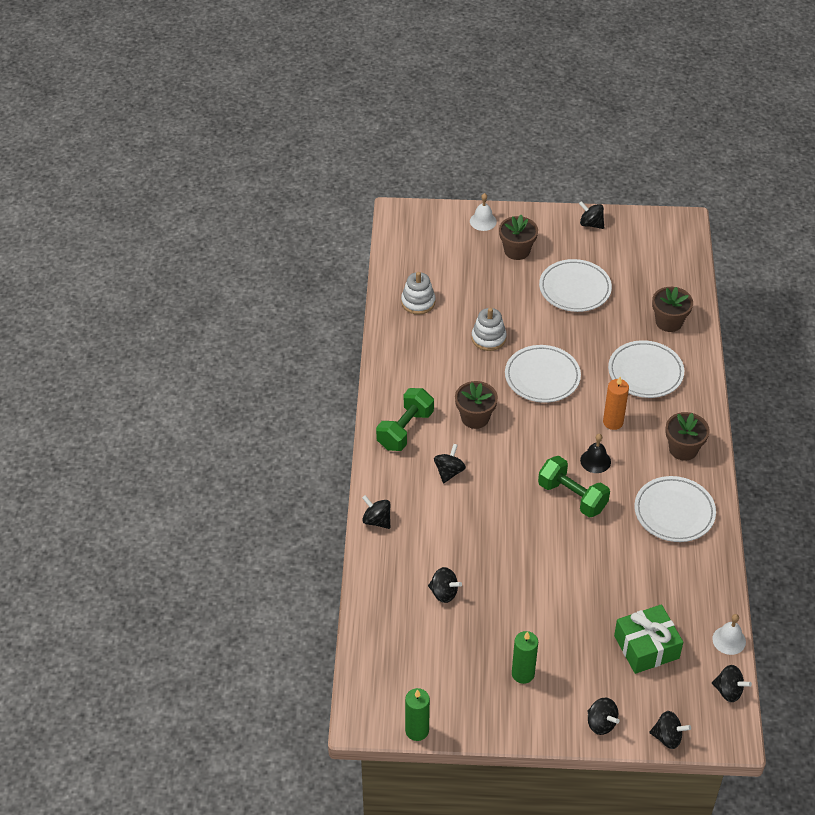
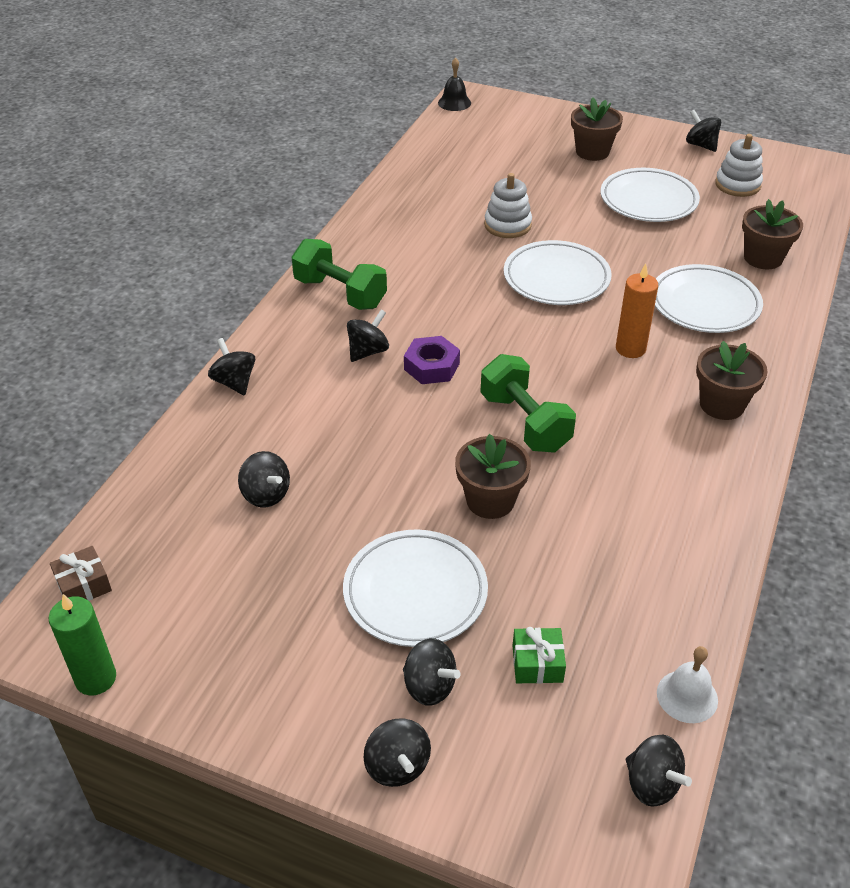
camera: 20 degrees right, 5 degrees down
(373, 681) = (83, 585): none -> brown gift
(405, 430) = (340, 293): green dumbbell -> green dumbbell turned 75 degrees clockwise
(418, 302) = (440, 174): white stacking toy -> white stacking toy (737, 185)
(475, 417) = (440, 301): brown flower pot -> brown flower pot (490, 500)
(483, 221) = (565, 119): white bell -> none
(495, 472) = (431, 366): none -> purple nut
(523, 674) = (313, 643): green candle -> none
(595, 461) = (582, 387): black bell -> black bell (454, 102)
(646, 647) = (537, 663): green gift -> green gift, size x0.53
(667, 737) = (503, 831): black spinning top -> black spinning top (429, 686)
(674, 512) = (672, 481): white plate -> white plate (415, 592)

